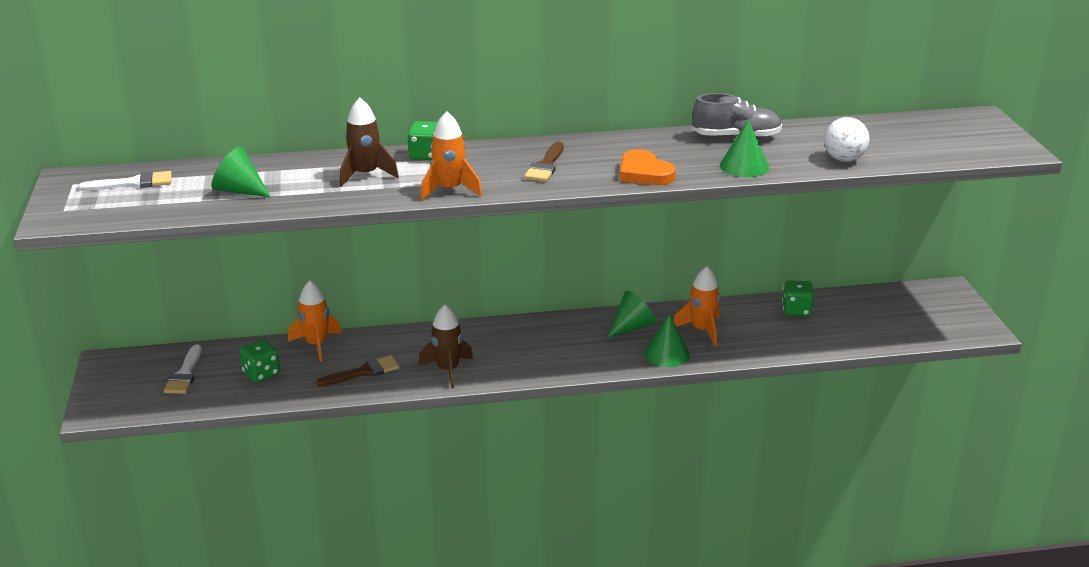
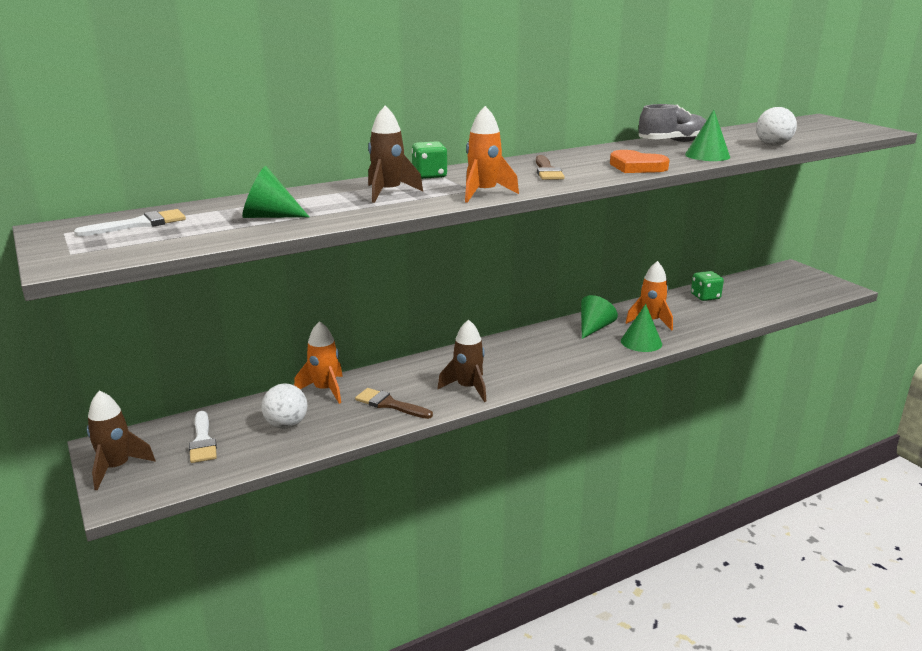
camera: 20 degrees left, 5 degrees down
(106, 384) = (117, 468): none -> brown rocket
(261, 373) = (286, 425): green dice -> white ball
(363, 372) = (389, 404): brown brush -> brown brush turned 105 degrees counterclockwise

